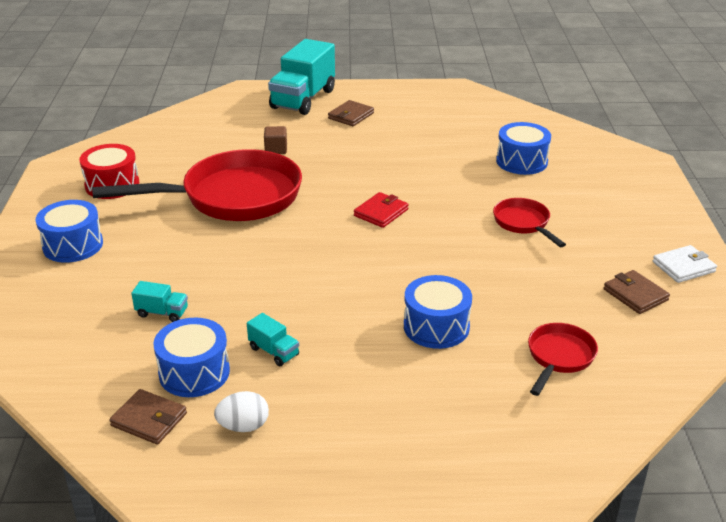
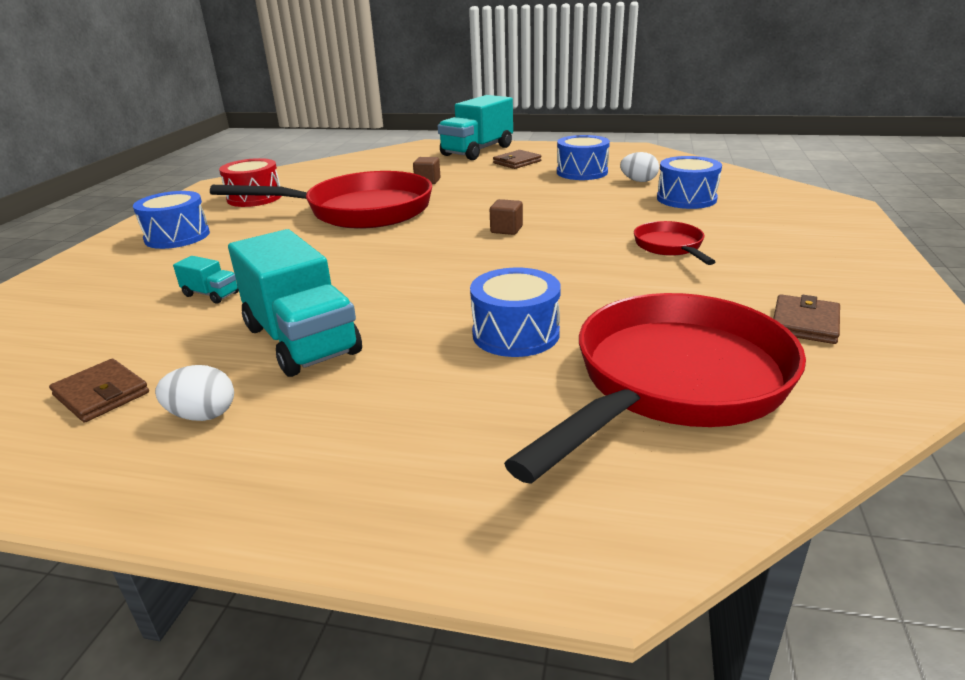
camera: 15 degrees right, 5 degrees down
(194, 372) = (195, 352): blue drum -> blue drum (582, 172)
(274, 351) = (301, 340): turquoise truck -> turquoise truck, size x2.31
(381, 212) = (506, 230): red wallet -> brown cube
(474, 139) = (638, 181): none -> white egg
(559, 357) = (672, 383): red pan -> red pan, size x2.16
(635, 295) = (805, 323): brown wallet -> brown wallet turned 45 degrees clockwise
(683, 267) = (881, 300): white wallet -> none

